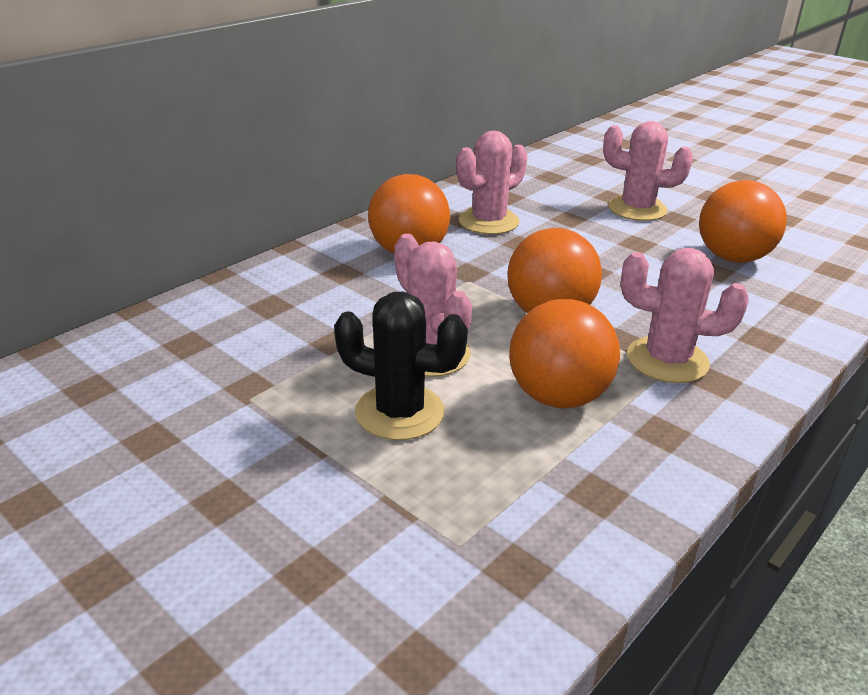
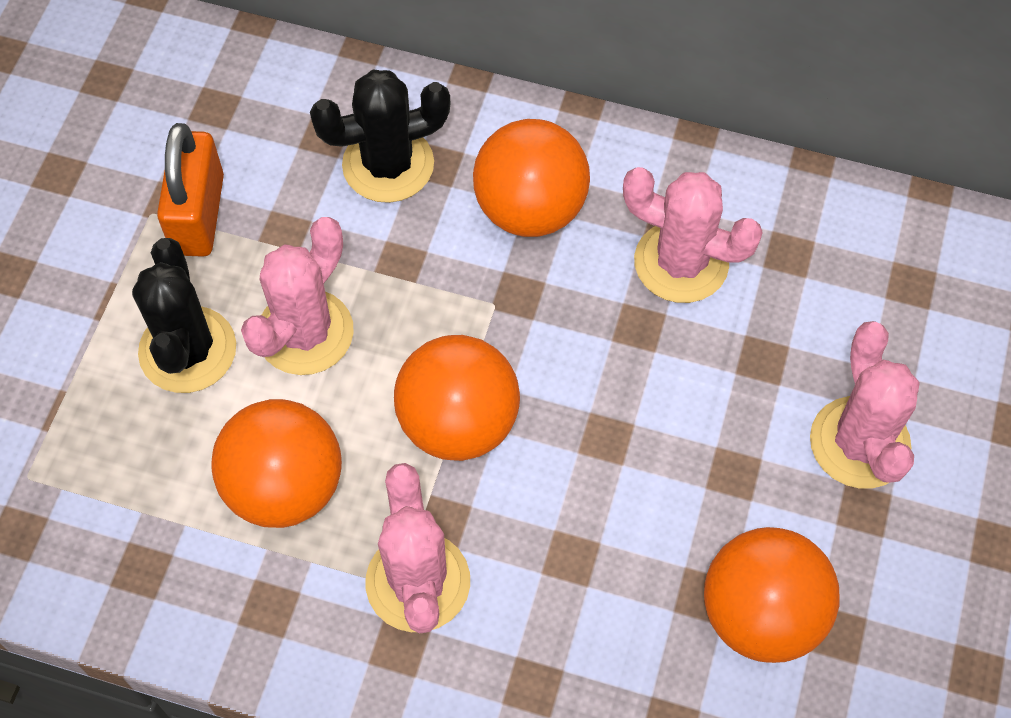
camera: 65 degrees right, 30 degrees up
(277, 375) = (198, 214): none -> orange padlock
(323, 288) = (388, 165): none -> black cactus

